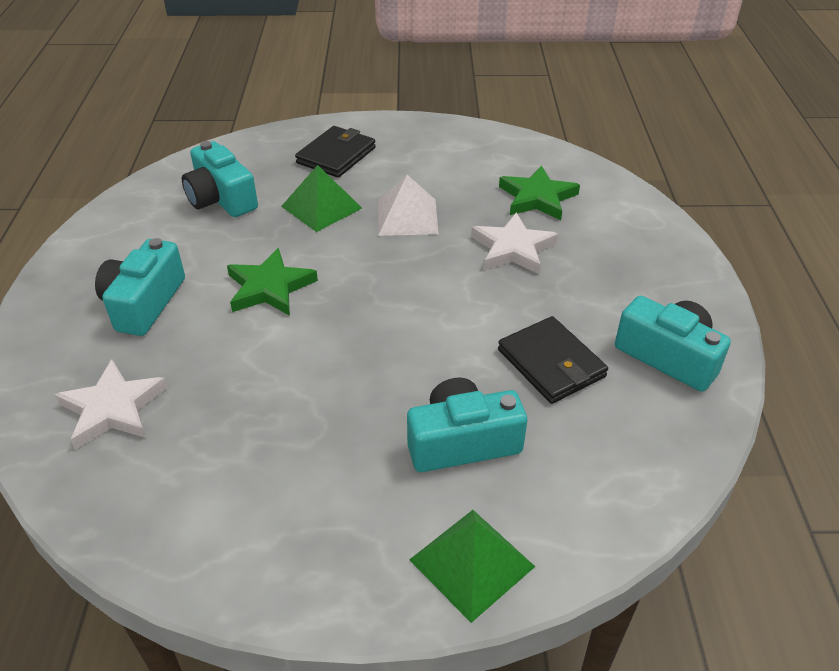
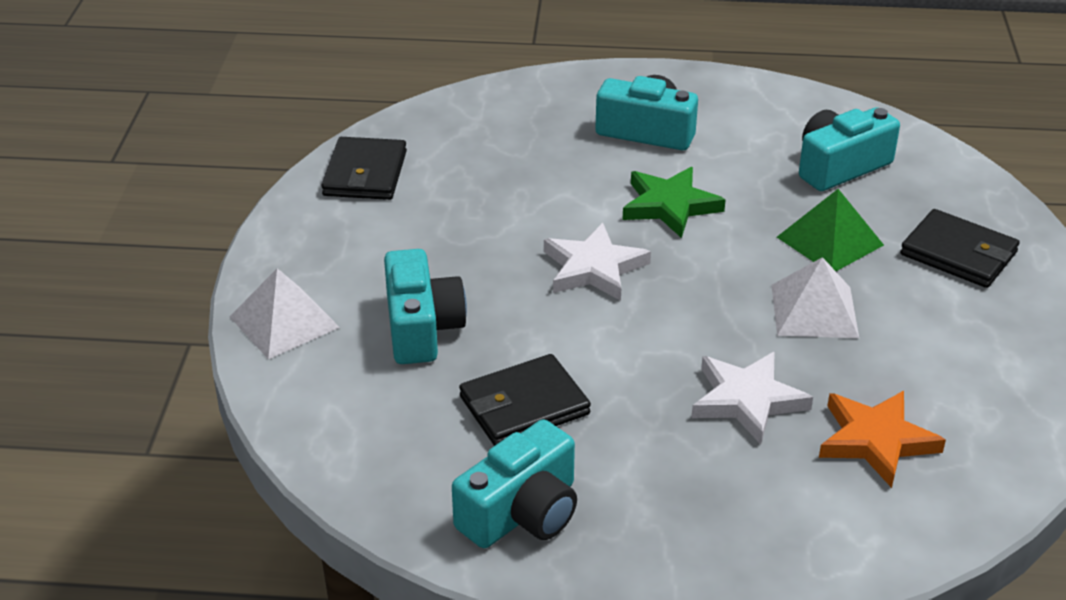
camera: 95 degrees right, 5 degrees down
(113, 408) = (504, 128): white star -> white star (594, 268)
(186, 528) = (365, 174): none -> black wallet
(472, 563) = (284, 322): green pyramid -> white pyramid
(537, 198) = (876, 440): green star -> orange star

